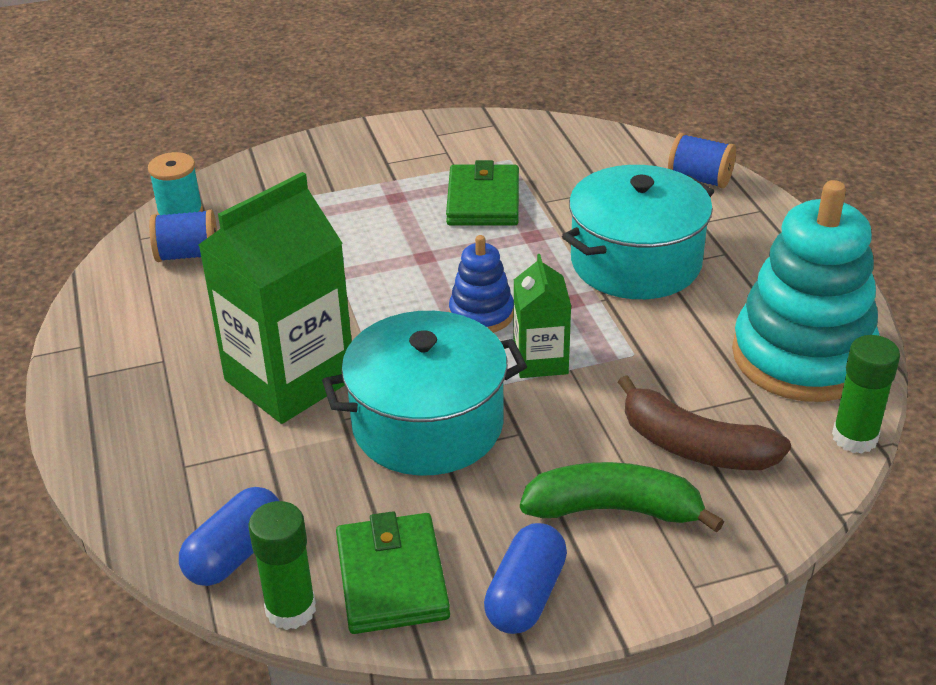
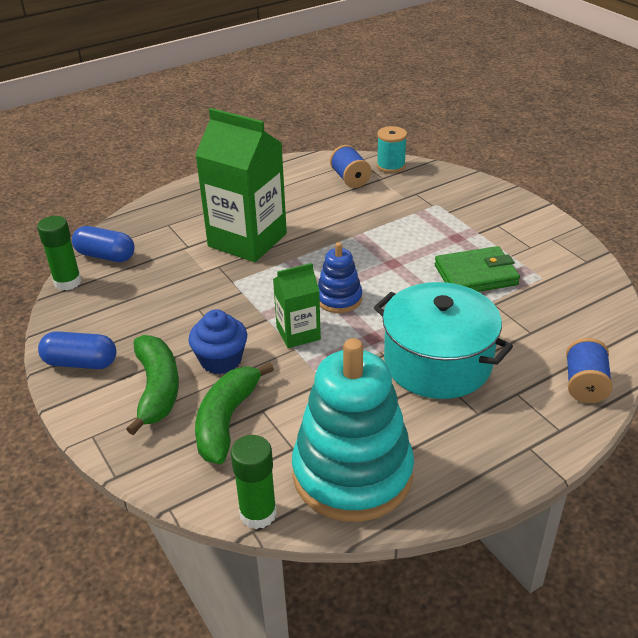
camera: 75 degrees right, 0 degrees up
(392, 578) = (91, 310): green wallet -> none
(427, 424) = (221, 298): turquoise pot -> none
(571, 439) = (221, 360): none -> blue cupcake
(694, 447) = (226, 420): brown banana -> green banana

